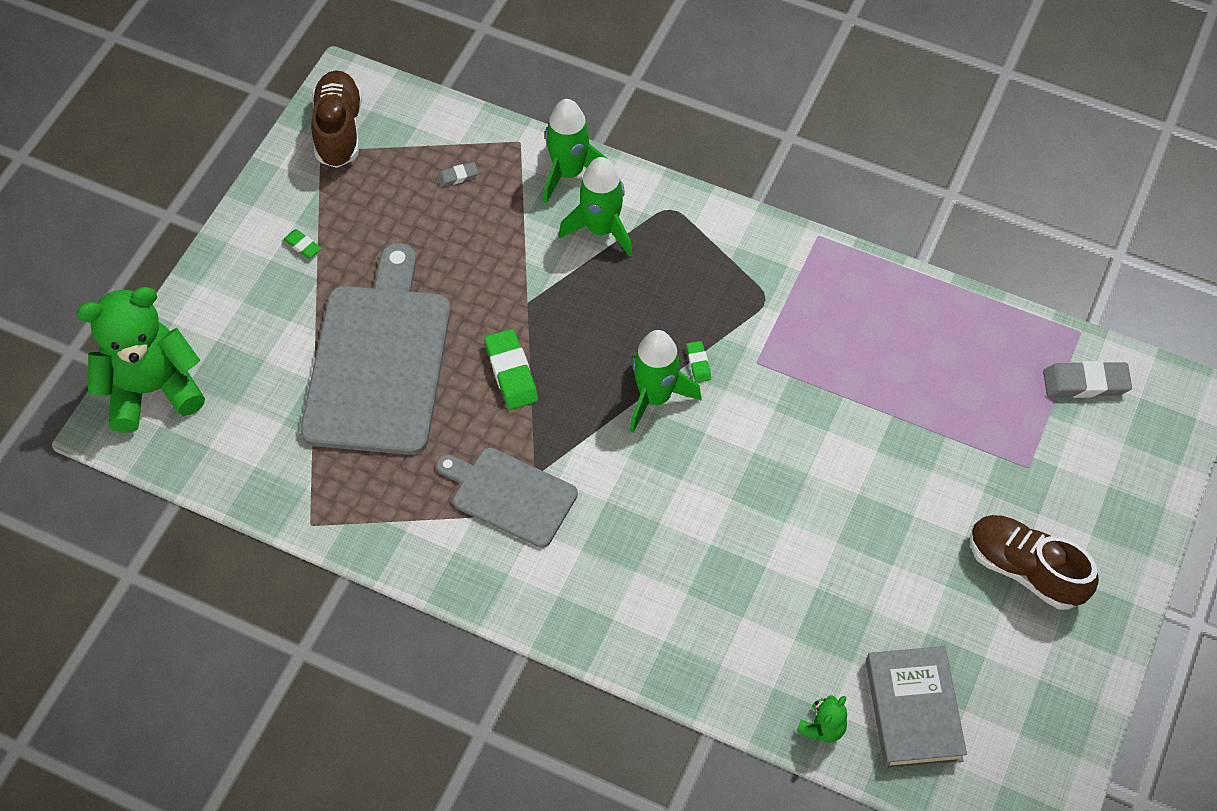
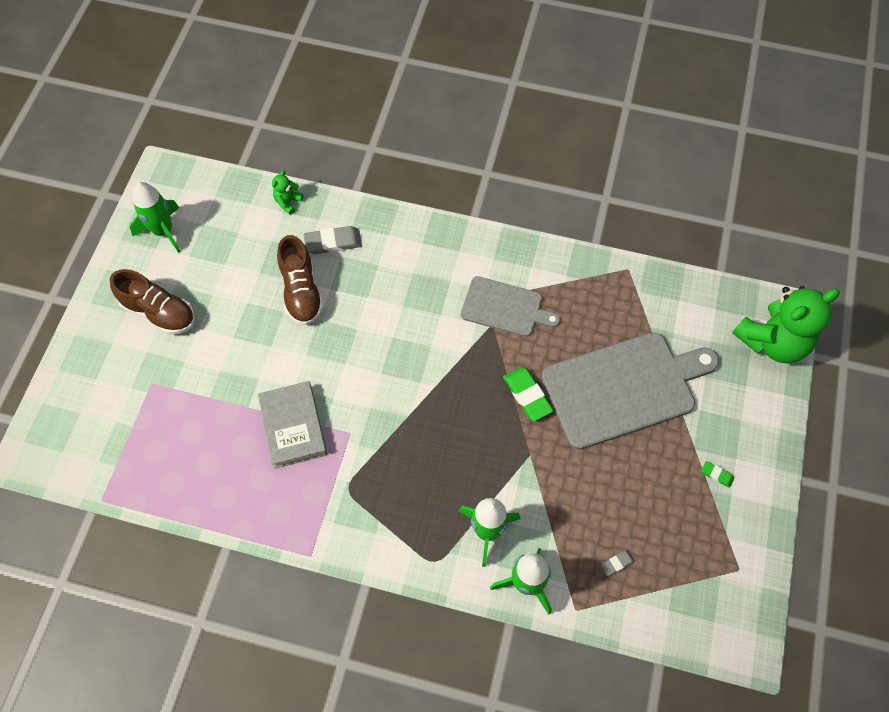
camera: 170 degrees right, 5 degrees up
(338, 130) = (732, 594): brown shoe -> brown shoe (301, 292)
(379, 361) = (624, 388): grey cutting board -> grey cutting board turned 105 degrees counterclockwise
(655, 397) = (420, 393): green rocket -> green rocket (163, 231)
(698, 363) = (392, 425): green eraser -> none
(913, 710) = (234, 219): grey book -> grey book (293, 426)
(1085, 383) = (103, 456): grey eraser -> grey eraser (333, 242)

